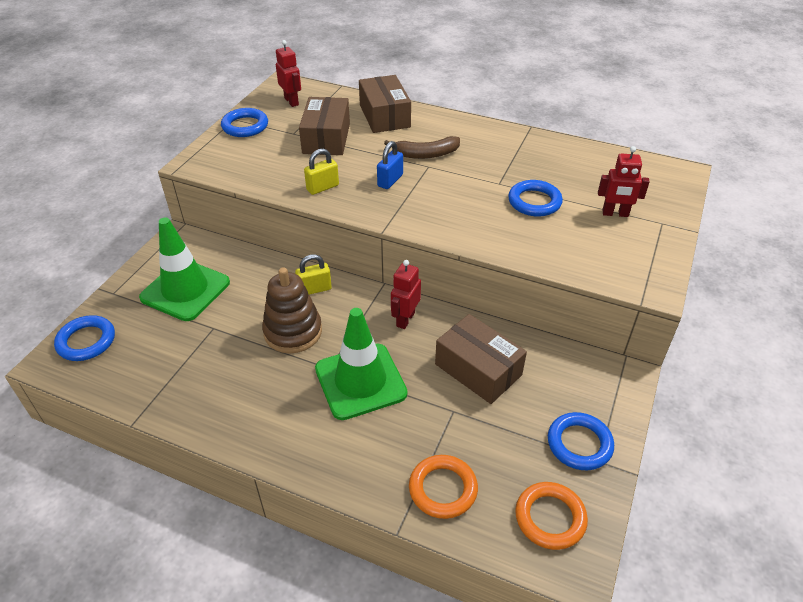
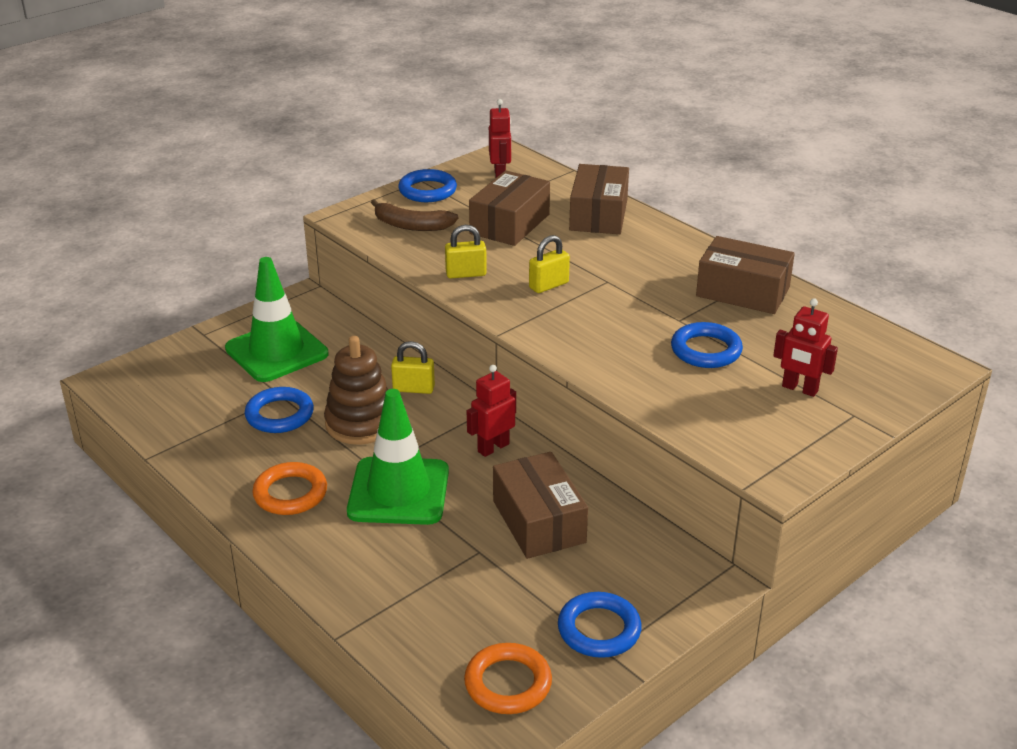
camera: 25 degrees right, 10 degrees down
(86, 341) = (151, 371): blue ring -> blue ring (279, 415)
(390, 180) = (549, 285): blue padlock -> yellow padlock
(425, 154) = (614, 268): brown banana -> brown banana (411, 225)
(443, 489) = (412, 617): orange ring -> orange ring (290, 493)
(523, 150) = (743, 292): none -> brown box

